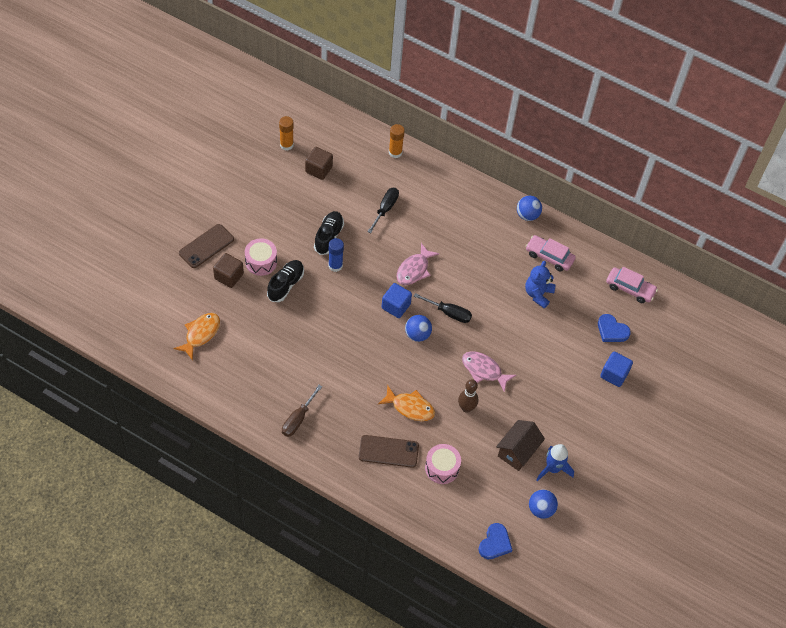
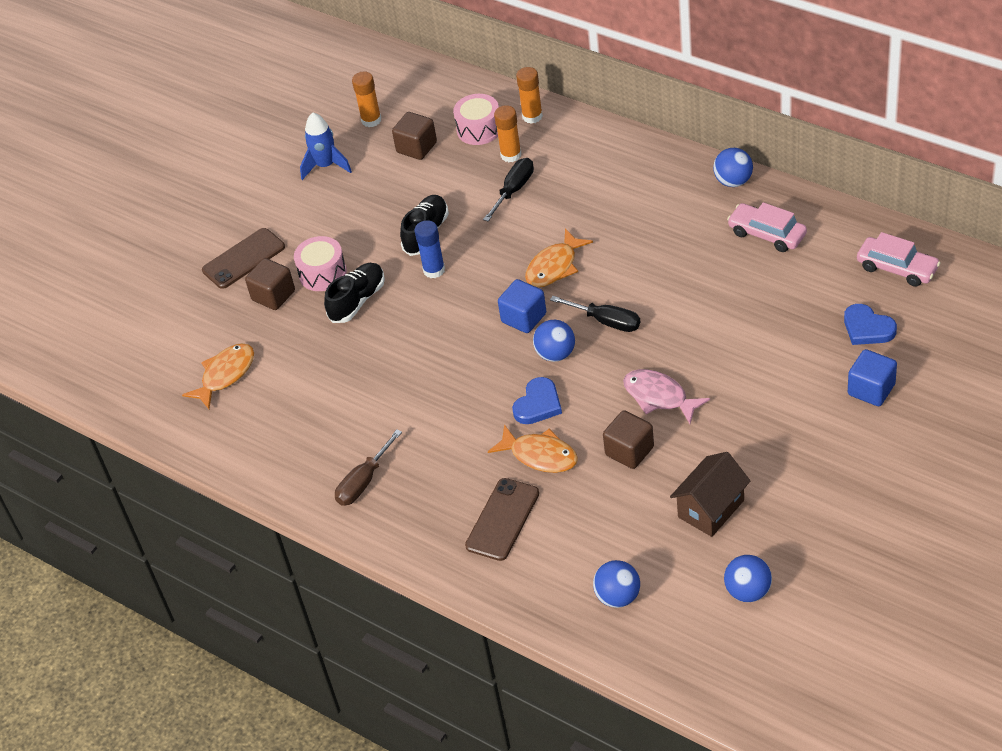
camera: 15 degrees right, 10 degrees down
(382, 181) = (511, 155): none -> orange glue stick
(388, 451) = (502, 519): brown phone -> brown phone turned 75 degrees counterclockwise
(414, 269) = (554, 267): pink fish -> orange fish
(442, 468) = (587, 539): pink drum -> pink drum (479, 129)
(462, 509) = (618, 597): none -> blue ball
(466, 408) = (629, 451): brown bowling pin -> brown cube
(495, 543) = (670, 645): blue heart -> blue heart (538, 404)
(538, 294) = (748, 286): blue teddy bear -> none
(553, 469) = (769, 531): blue rocket -> blue rocket (326, 166)

